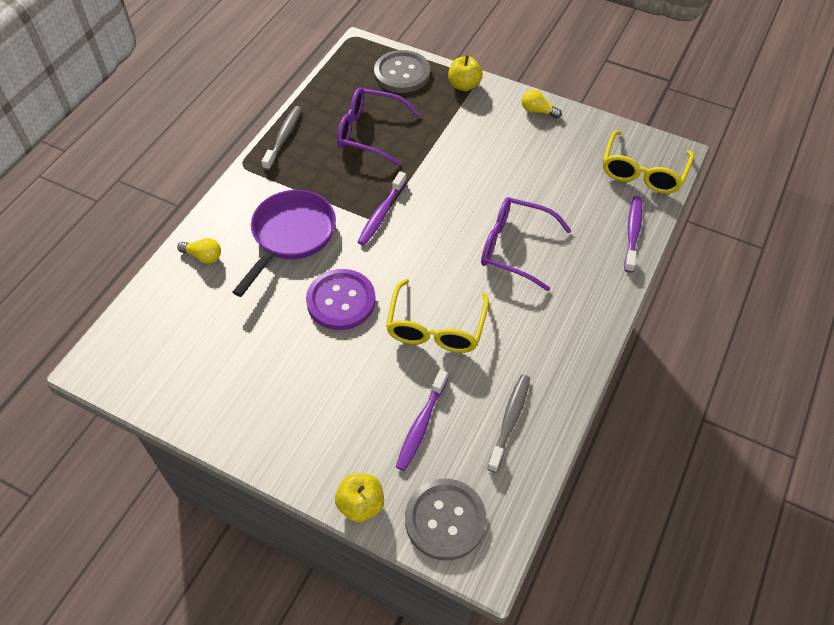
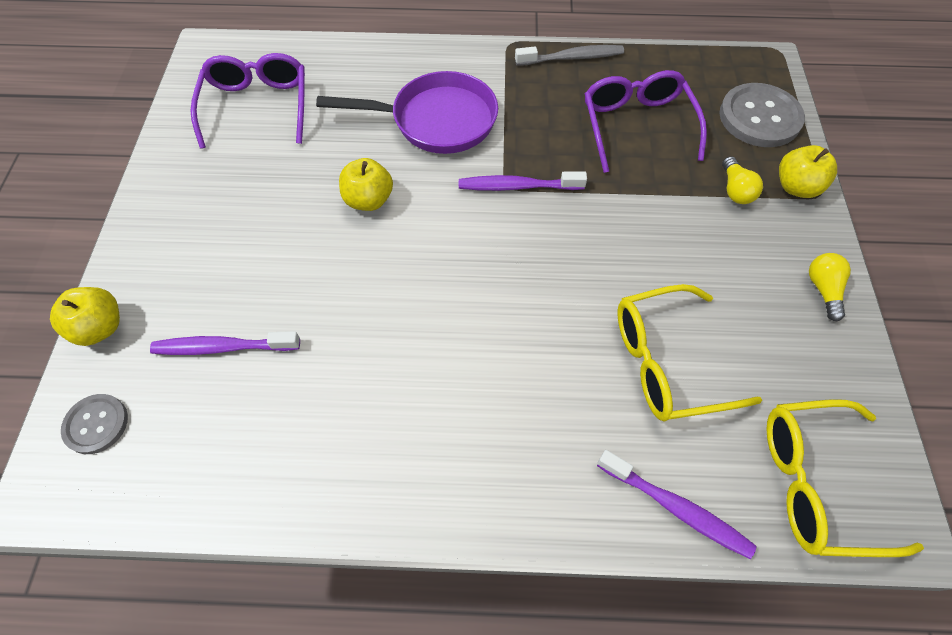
camera: 65 degrees right, 5 degrees up
(203, 256) = (371, 66): yellow light bulb -> yellow light bulb (735, 190)
(341, 301) = (369, 200): purple button -> yellow apple
(436, 328) = (372, 308): yellow glasses -> yellow glasses (666, 362)
(445, 520) = (96, 424): grey button -> grey button, size x0.57
(510, 420) = (261, 448): grey toothbrush -> none
(514, 247) = (550, 350): purple glasses -> purple glasses (257, 106)
(632, 233) = (676, 508): purple toothbrush -> purple toothbrush turned 45 degrees clockwise

